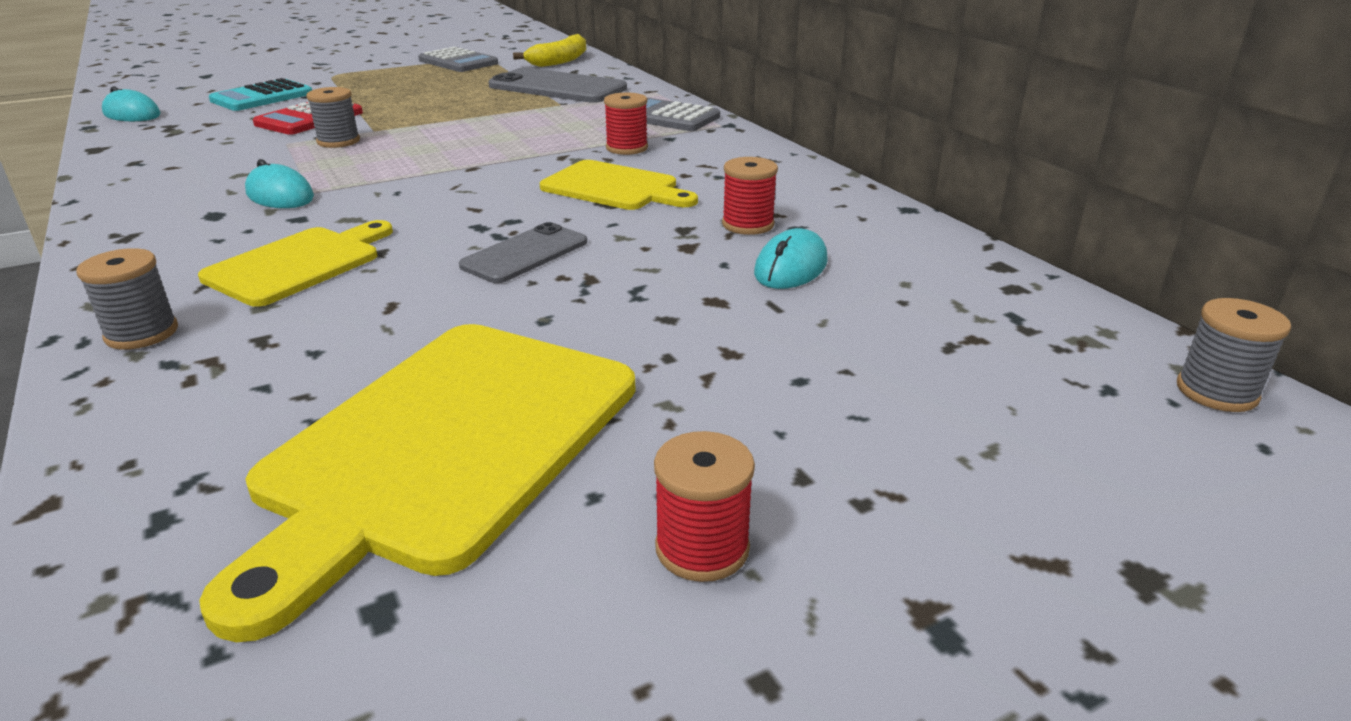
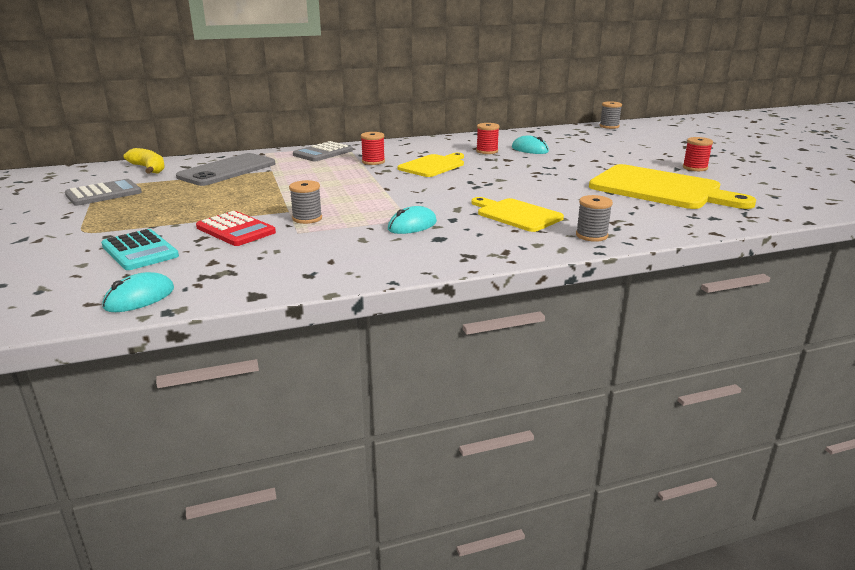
camera: 80 degrees left, 5 degrees down
(525, 254) = (511, 180): grey phone -> none

